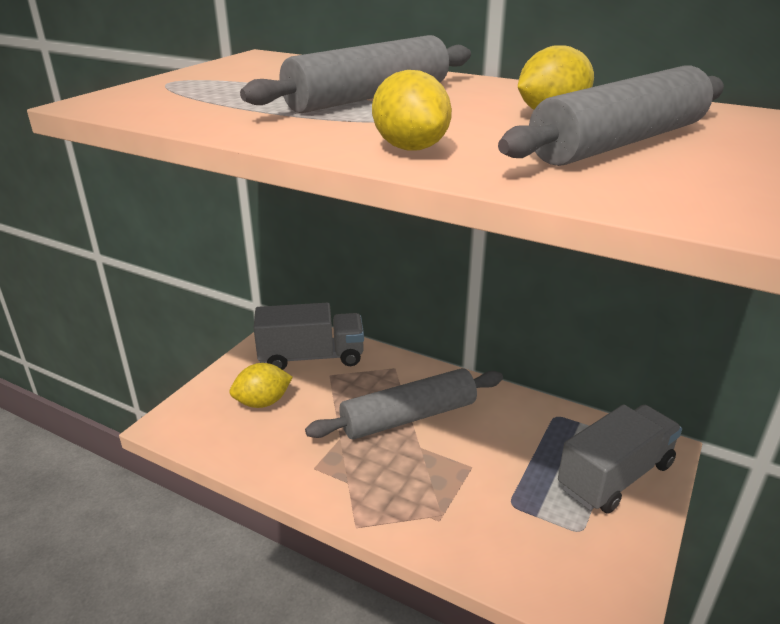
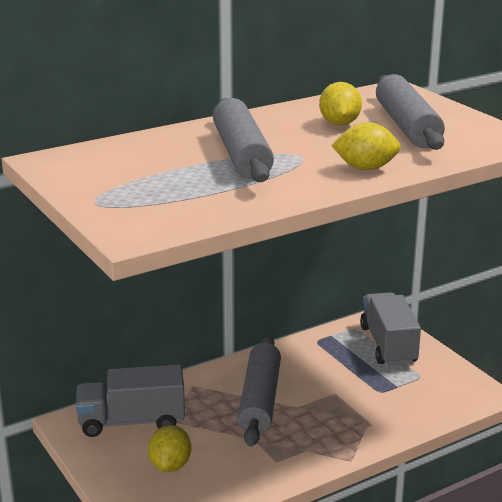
camera: 60 degrees left, 5 degrees down
(311, 357) = (132, 422): grey truck -> grey truck turned 120 degrees counterclockwise

